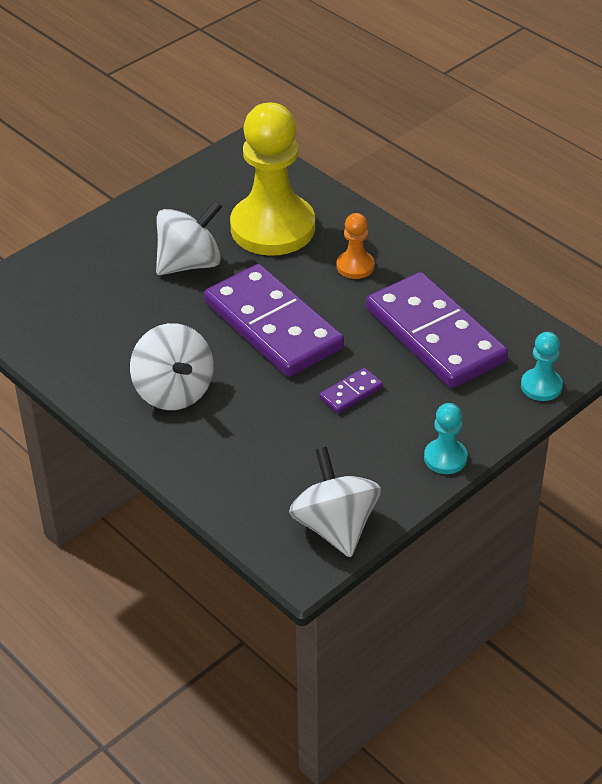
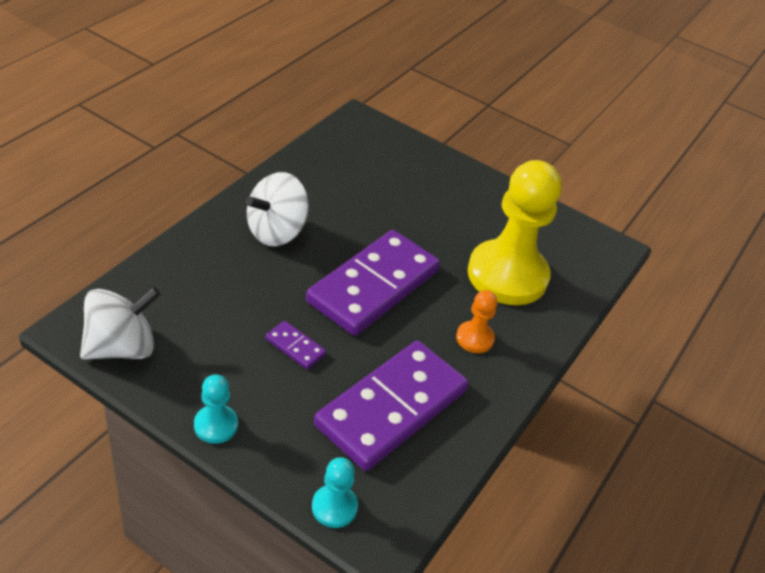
camera: 70 degrees right, 0 degrees up
(189, 263) = (438, 226): white spinning top -> none

